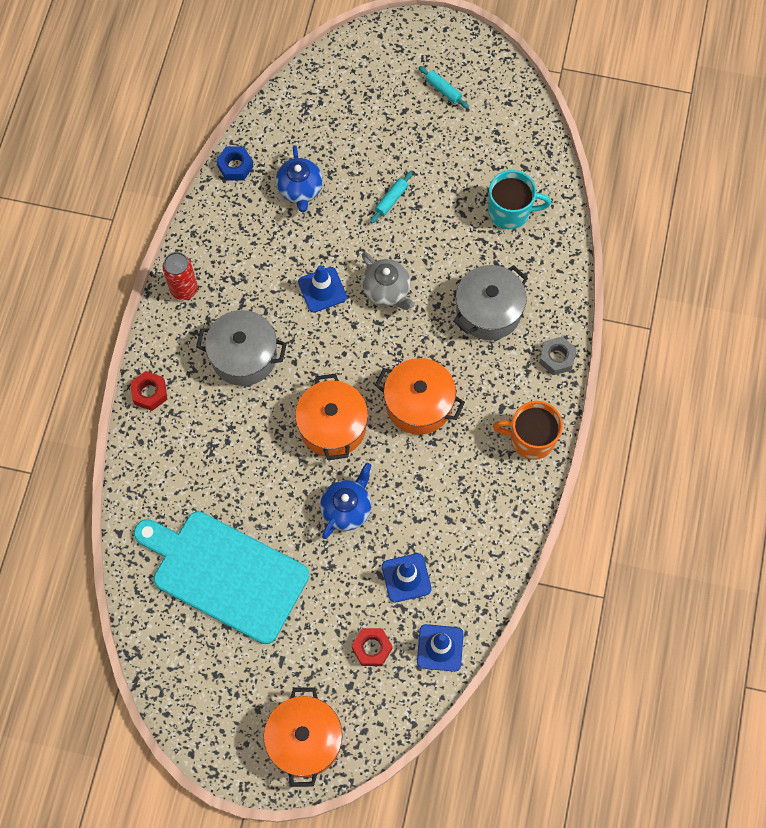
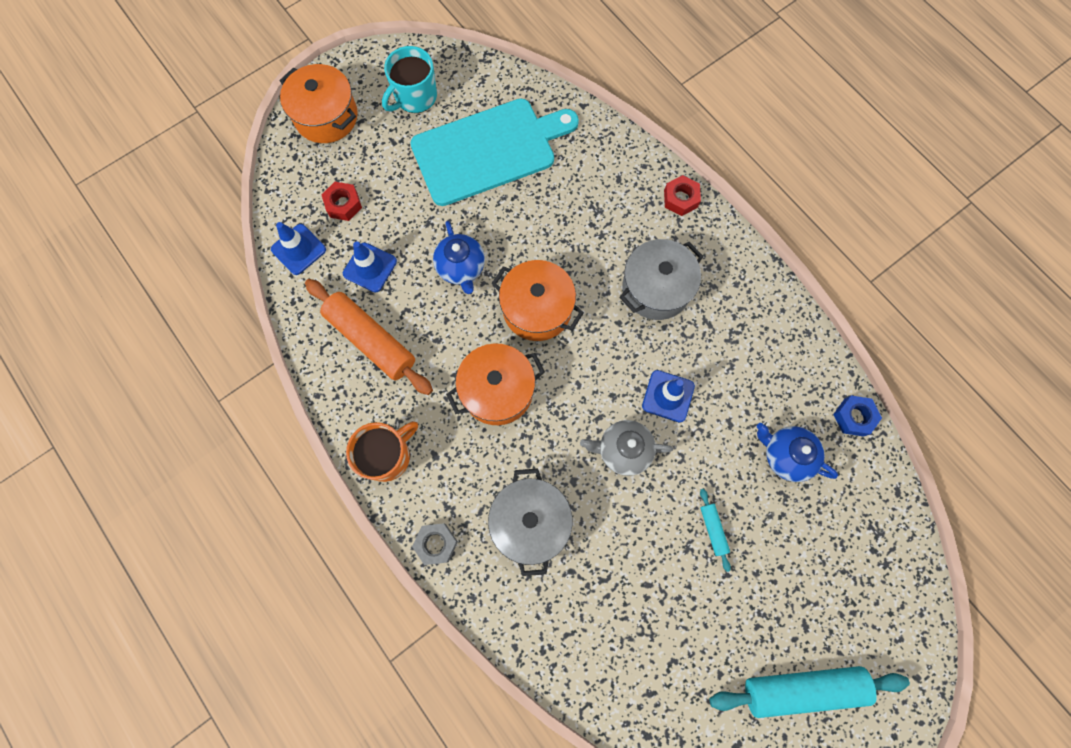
camera: 130 degrees right, 5 degrees up
(184, 289) = (756, 287): red can -> none
(443, 90) = (802, 688): turquoise rolling pin -> turquoise rolling pin, size x2.24
(461, 524) = (371, 340): none -> orange rolling pin
(510, 211) = (613, 634): turquoise mug -> turquoise mug (415, 97)

